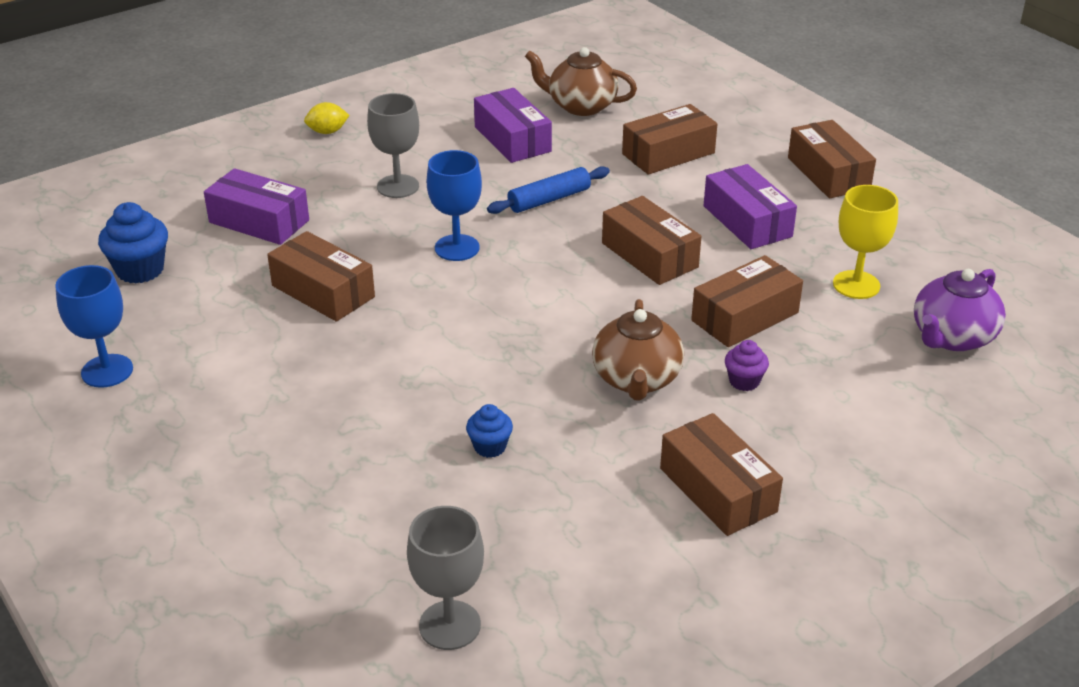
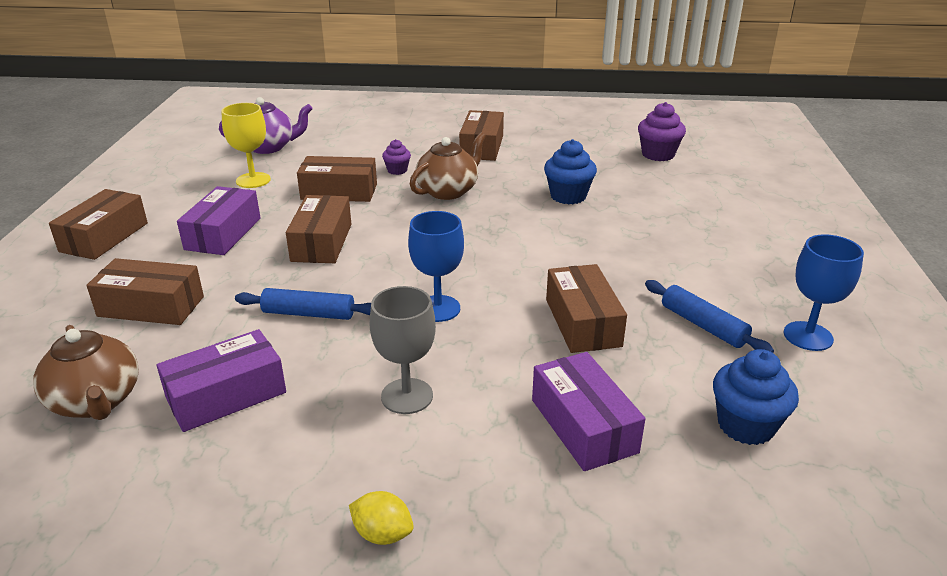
camera: 140 degrees left, 5 degrees down
(212, 337) = (703, 325): none -> blue rolling pin
(449, 625) = (658, 154): grey goblet -> purple cupcake
(490, 447) = (568, 196): blue cupcake -> blue cupcake, size x1.71
(512, 139) = (226, 395): purple box -> purple box turned 45 degrees clockwise

